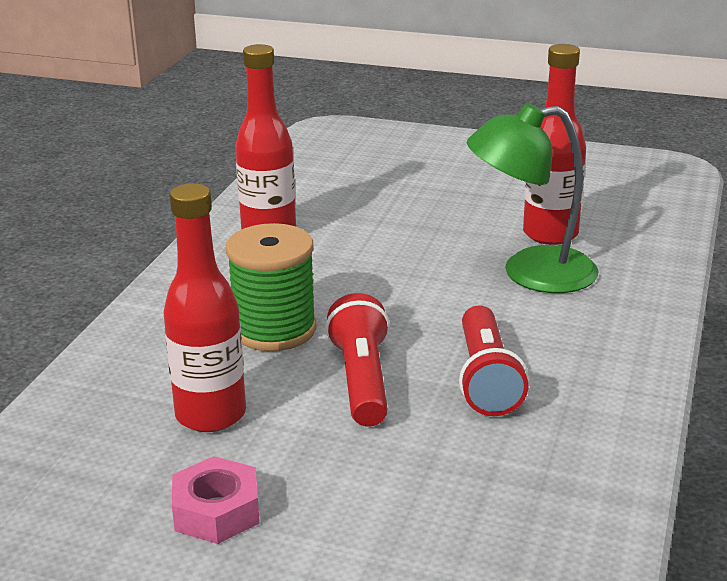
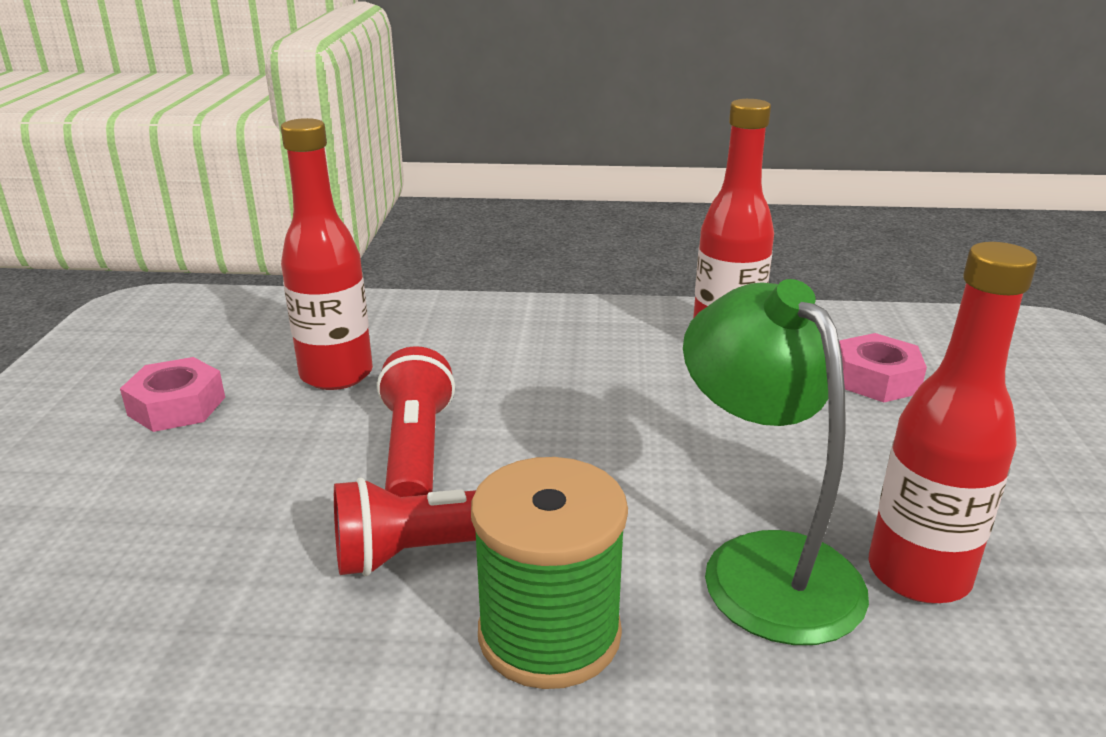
camera: 75 degrees right, 0 degrees up
(274, 329) = (508, 380): green spool -> green spool (549, 634)
(355, 196) = (876, 379): none -> pink nut
(361, 380) = (415, 452): red flashlight -> red flashlight turned 75 degrees counterclockwise

